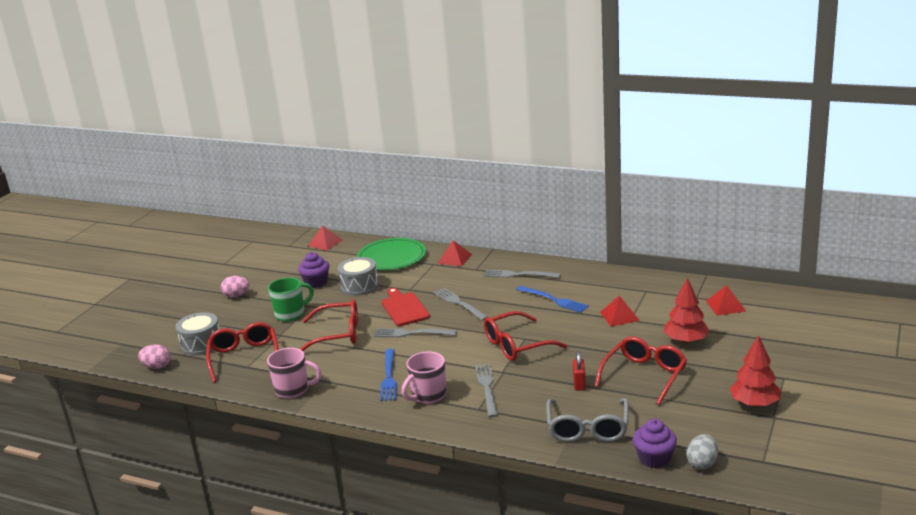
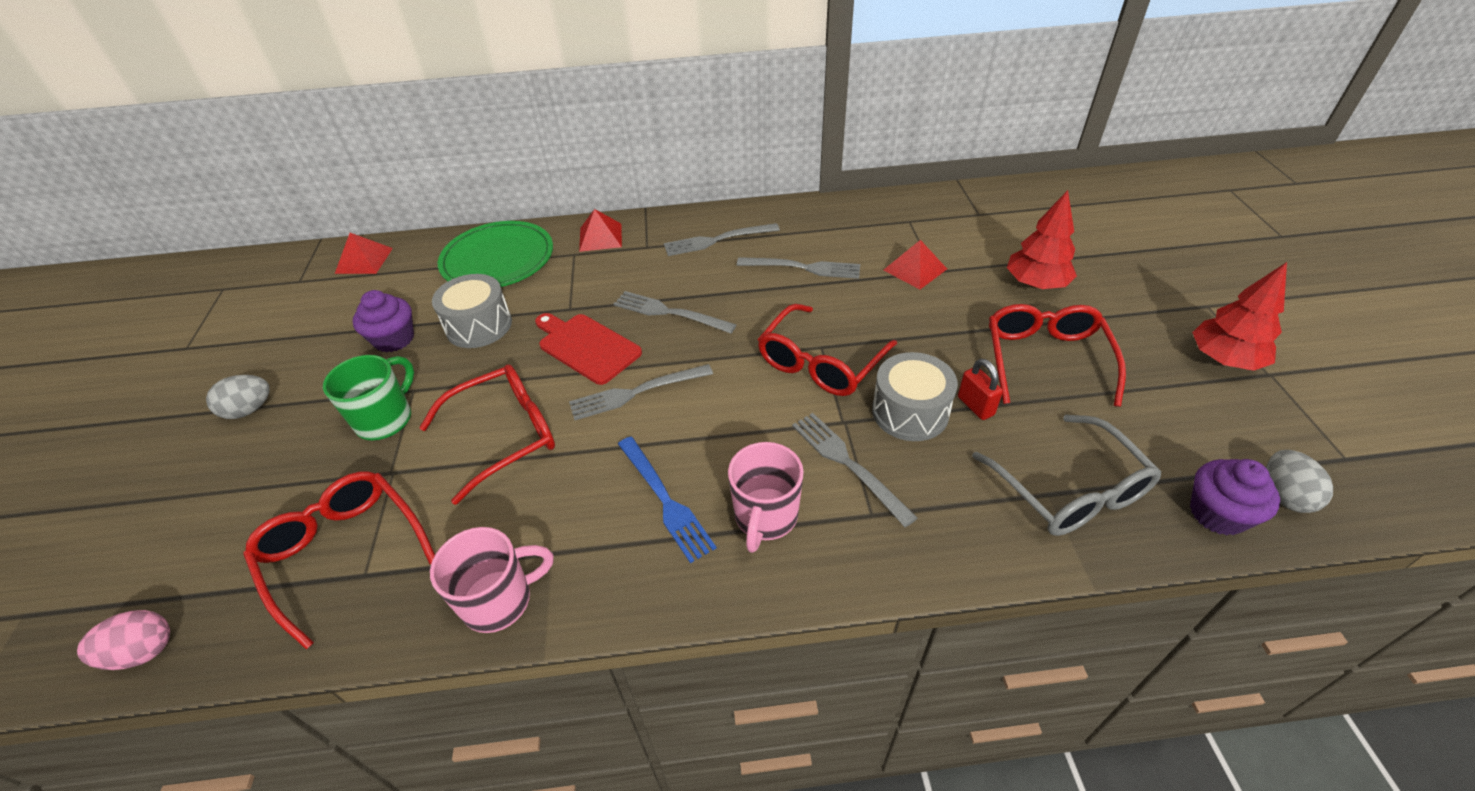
camera: 30 degrees left, 20 degrees up
(201, 344) = (227, 552): grey drum -> grey drum (910, 412)
(236, 296) = (249, 410): pink egg -> grey egg
(554, 300) = (804, 268): blue fork -> grey fork
(725, 306) = (1025, 217): red pyramid -> none

